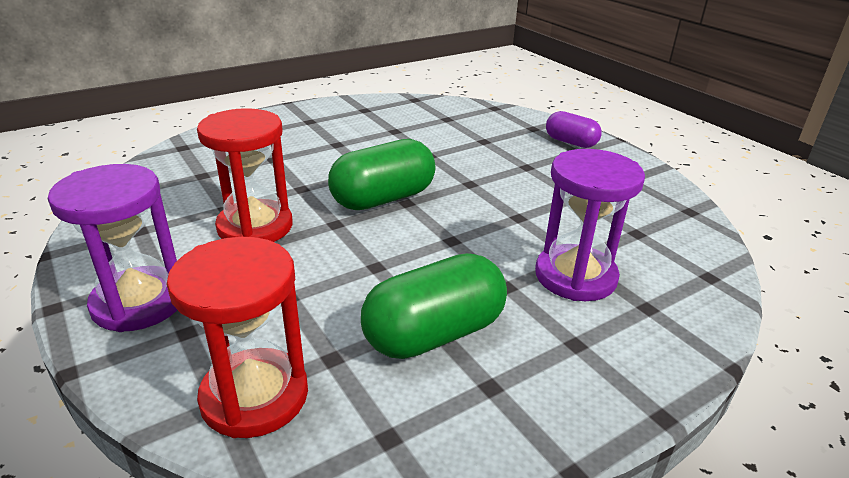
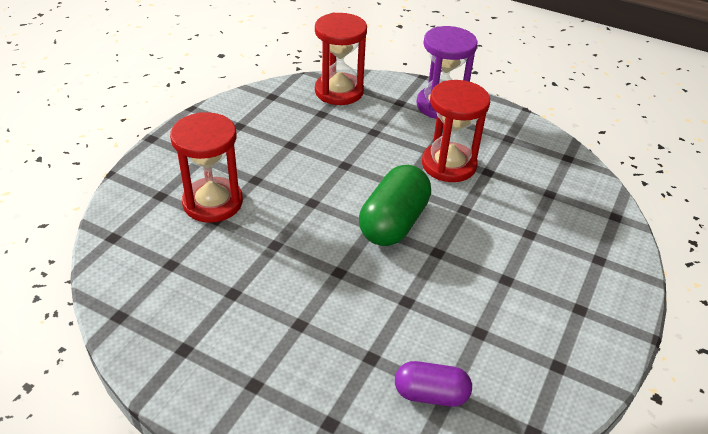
camera: 150 degrees right, 10 degrees up
(434, 334) = (281, 139): green capsule -> none
(570, 142) = (268, 405): purple capsule -> purple capsule (431, 394)
(575, 276) = (213, 202): purple hourglass -> red hourglass

